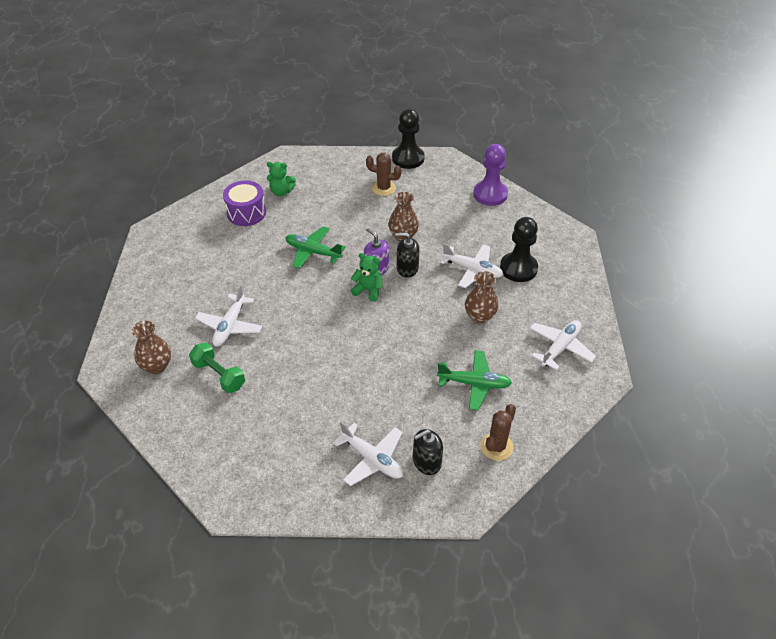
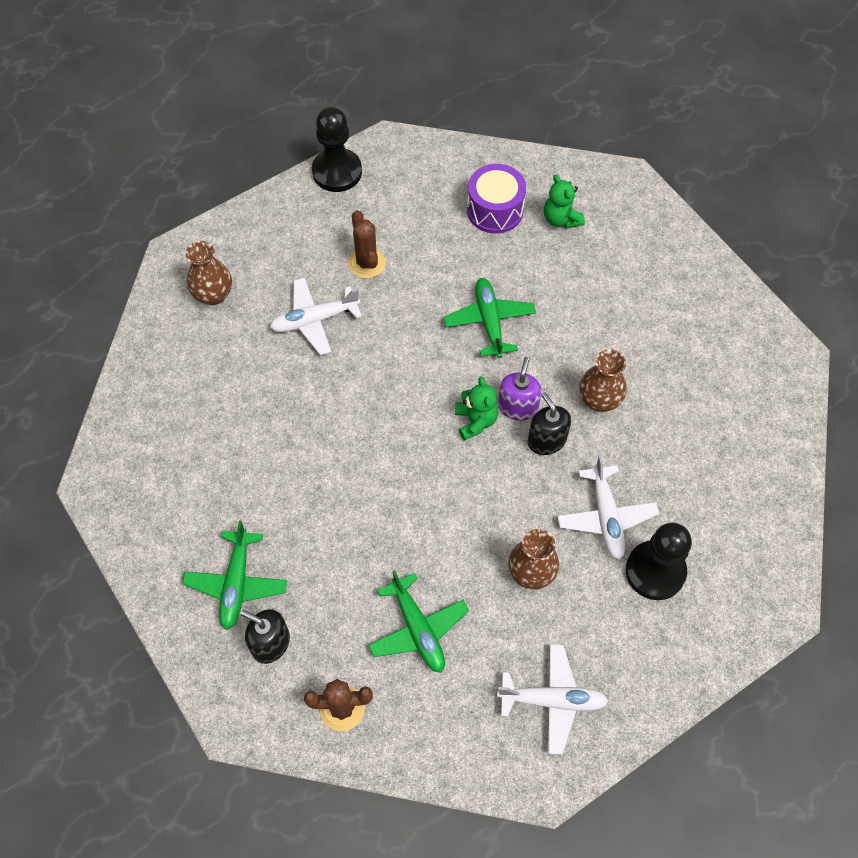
camera: 55 degrees right, 15 degrees up
(219, 375) = (242, 359): green dumbbell -> none
(372, 459) = (237, 583): white plane -> green plane
(383, 188) = (667, 322): brown cactus -> brown cactus (366, 263)
(408, 158) = (752, 312): black pawn -> black pawn (337, 172)
(490, 194) = (771, 454): purple pawn -> none

